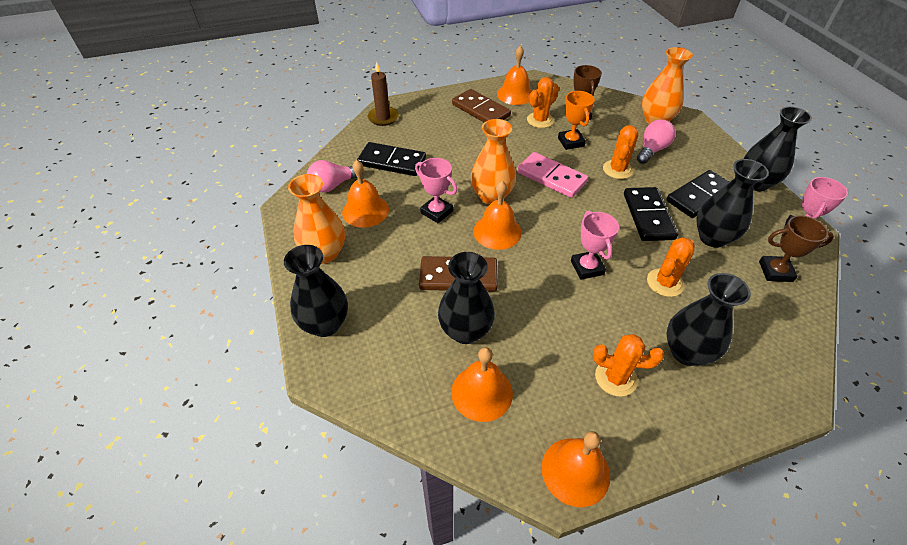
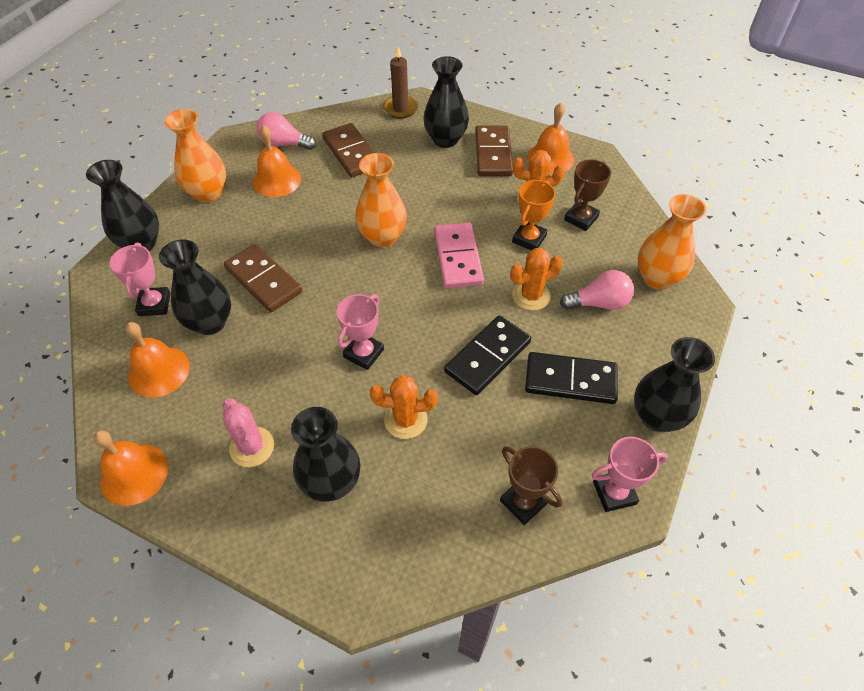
camera: 45 degrees right, 5 degrees up
(392, 162) = (351, 153): black domino -> brown domino
(436, 212) = (322, 219): pink trophy -> pink trophy (154, 304)
(497, 231) = (342, 269): orange bell -> none
(615, 378) = (252, 447): orange cactus -> pink cactus
(712, 238) = (515, 424): black vase -> black vase (445, 139)

